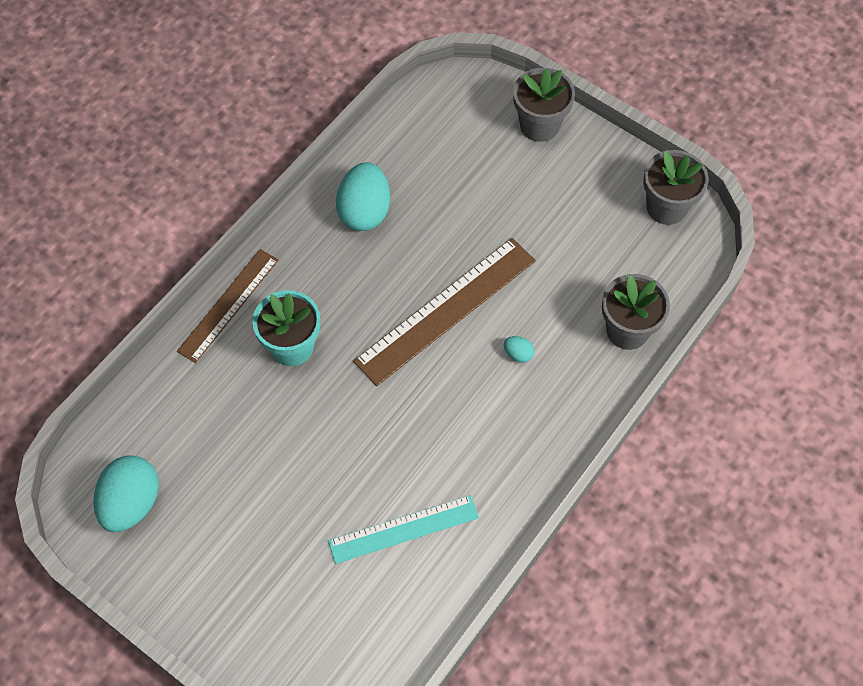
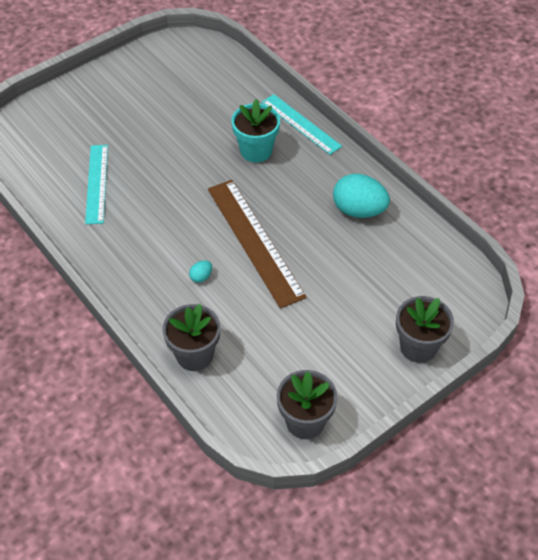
camera: 105 degrees right, 10 degrees down
(131, 503) = (175, 62): turquoise egg -> none
(228, 305) = (301, 124): brown ruler -> turquoise ruler

